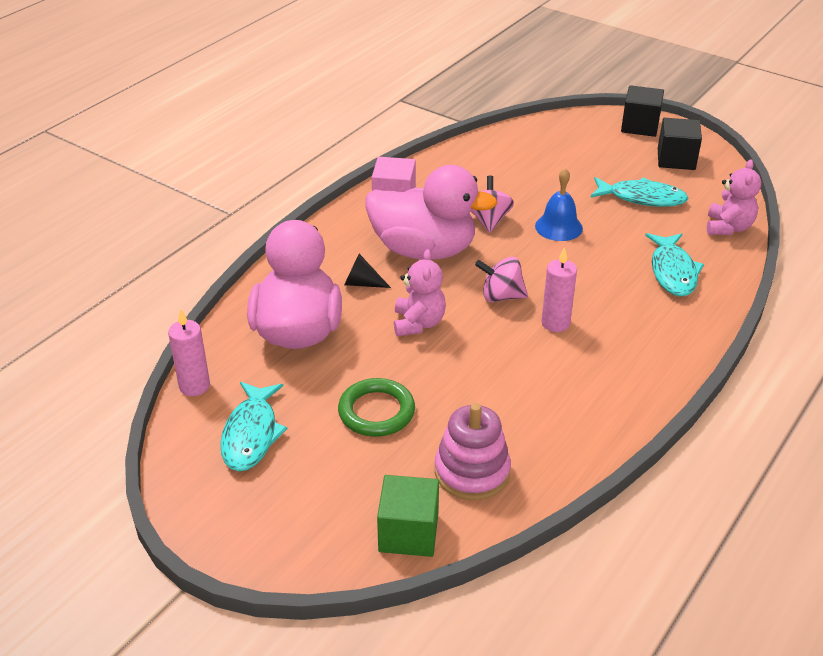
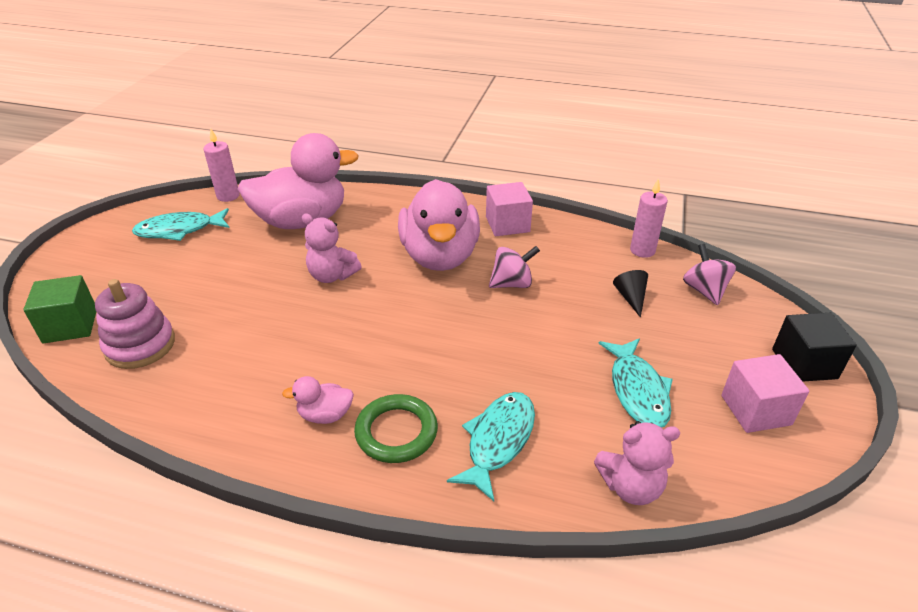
camera: 70 degrees right, 0 degrees up
(362, 283) = (375, 235): black cone -> black cone (630, 298)
(376, 411) = (211, 279): green ring -> green ring (396, 432)
(418, 323) = (332, 276): pink teddy bear -> pink teddy bear turned 45 degrees clockwise
(501, 296) = (391, 315): pink spinning top -> pink spinning top (704, 290)
(555, 323) = (362, 359): pink candle -> pink candle (642, 250)
(558, 227) = (531, 332): blue bell -> none
(618, 354) = (325, 415): none -> pink duck
(673, 272) = (498, 441): turquoise fish -> turquoise fish turned 135 degrees clockwise
(676, 159) = (755, 410): black cube -> pink cube

